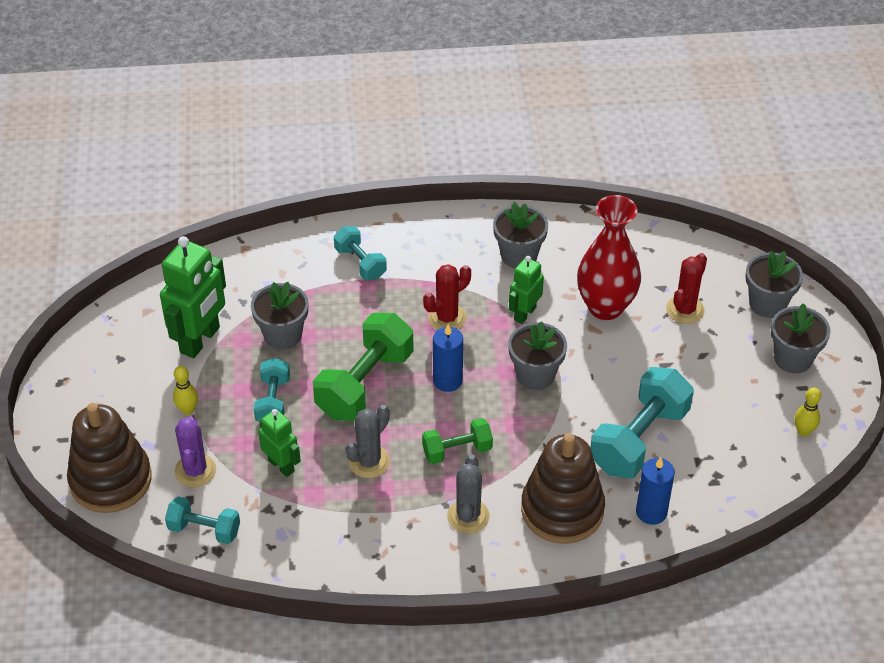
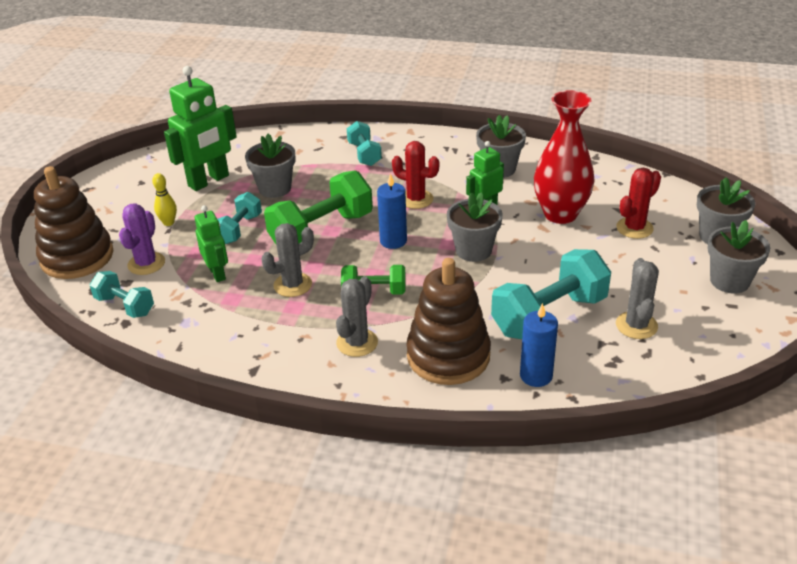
camera: 20 degrees right, 10 degrees down
(447, 318) = (416, 199): red cactus -> red cactus turned 45 degrees clockwise
(723, 432) = (636, 325): none -> grey cactus
(803, 431) = (721, 340): yellow bowling pin -> none

